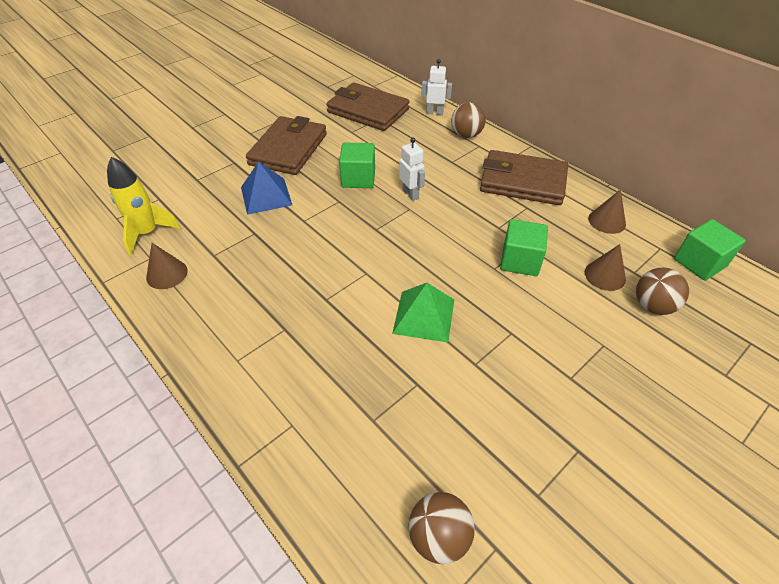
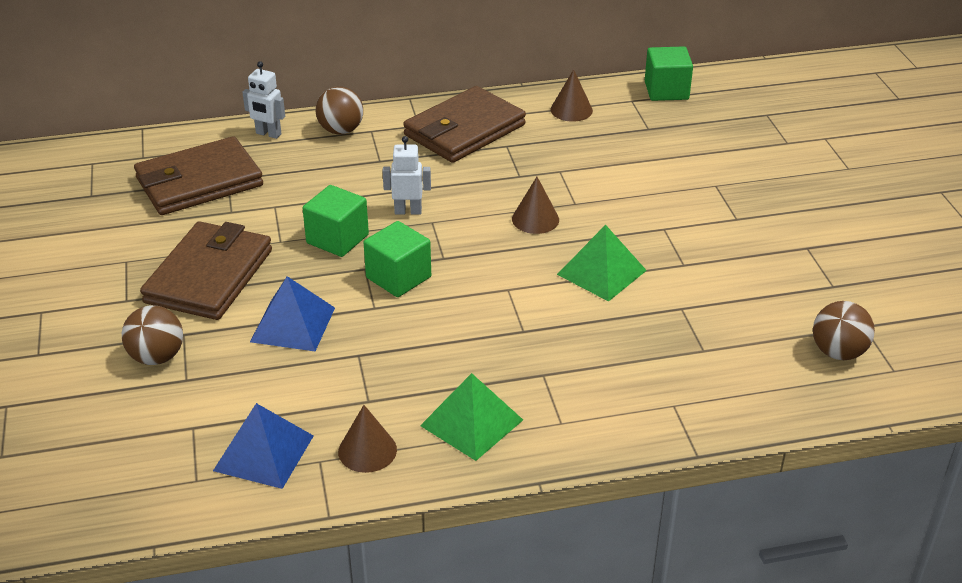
camera: 60 degrees left, 10 degrees down
(148, 233) = (263, 453): yellow rocket -> blue pyramid
(214, 311) = (471, 422): none -> green pyramid
(288, 149) = (209, 276): brown wallet -> brown wallet turned 60 degrees clockwise
(434, 113) = (268, 134): white robot -> white robot turned 105 degrees counterclockwise
(520, 261) = (578, 183): green cube -> green cube (398, 277)
(605, 275) = (639, 145): brown cone -> brown cone (535, 219)
(652, 306) = (694, 139): brown ball -> brown ball (157, 357)

